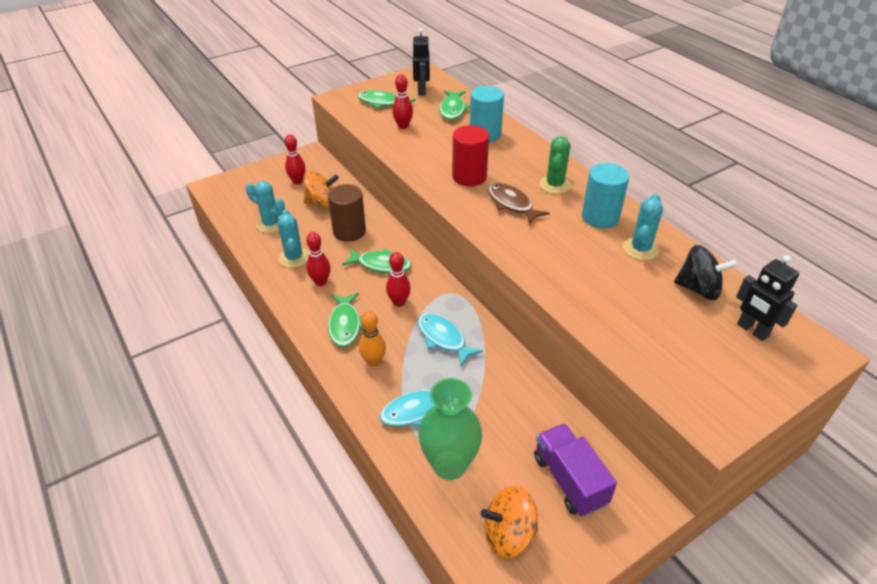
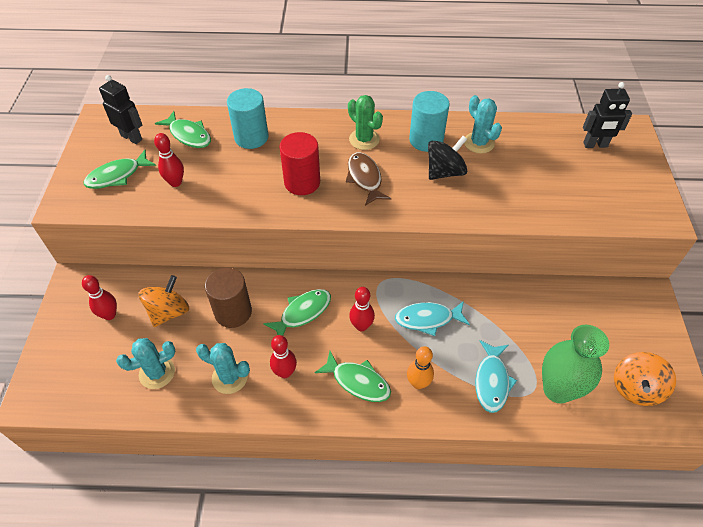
camera: 55 degrees left, 10 degrees up
(512, 204) = (365, 178): brown fish -> brown fish turned 75 degrees clockwise
(569, 480) = (609, 324): purple truck -> none
(698, 289) = (541, 142): black spinning top -> black spinning top (444, 172)

